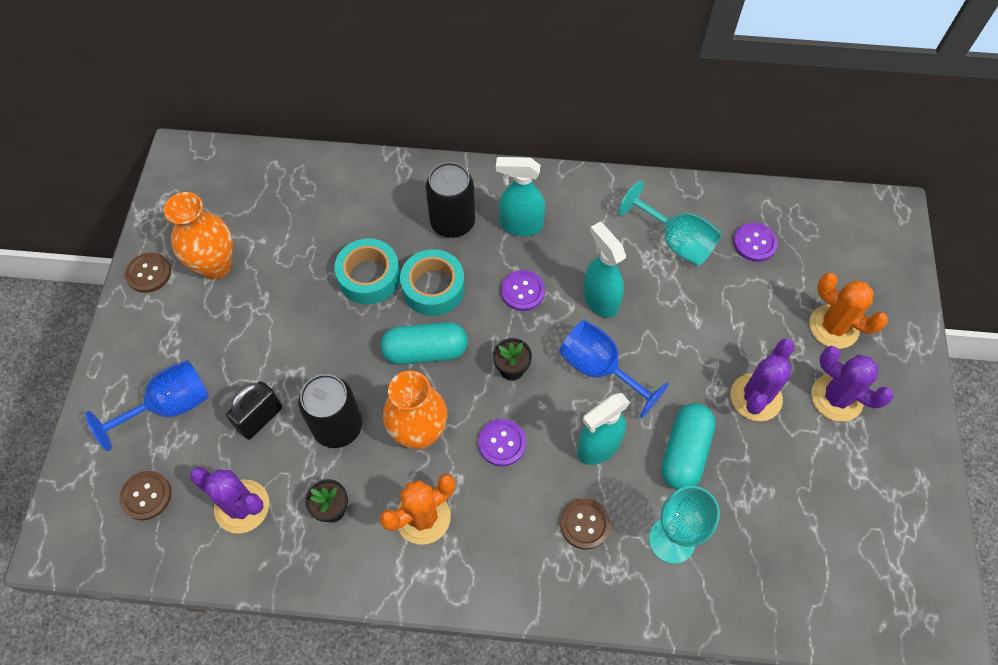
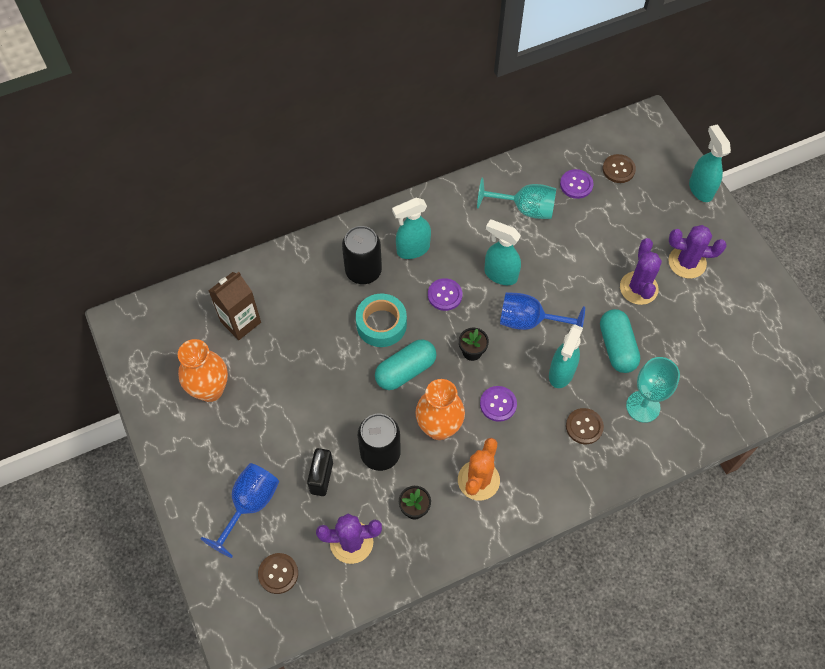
camera: 30 degrees left, 0 degrees up
(149, 273) = (162, 421): brown button -> brown button (618, 169)
(292, 212) = (240, 322): none -> brown carton
(369, 277) = (330, 340): turquoise tape -> none
(833, 327) = (658, 217): orange cactus -> none
(908, 320) = (700, 189): none -> turquoise spray bottle

